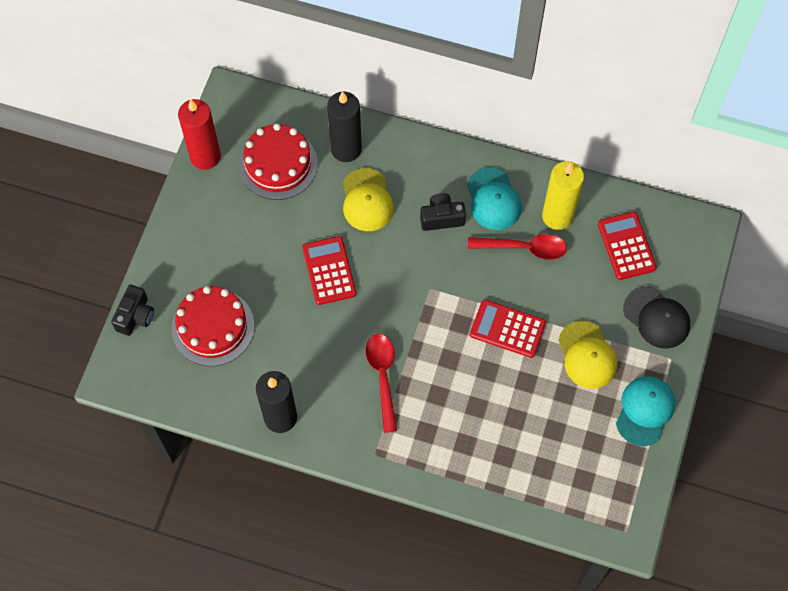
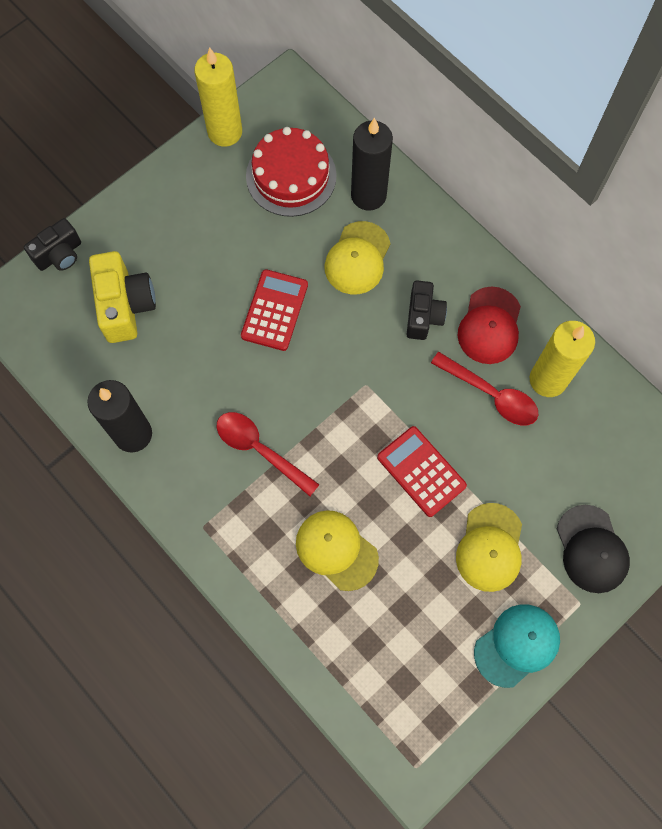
camera: 30 degrees right, 5 degrees up
(205, 156) = (225, 132): red candle -> yellow candle
(213, 327) = (125, 305): red cake -> yellow camera
(383, 377) = (260, 450): red spoon -> red spoon turned 75 degrees counterclockwise
(441, 218) = (423, 317): black camera -> black camera turned 75 degrees clockwise
(481, 416) = (336, 550): none -> yellow cap
(493, 199) = (490, 326): turquoise cap -> red cap
(626, 246) = (604, 452): red calculator -> none

